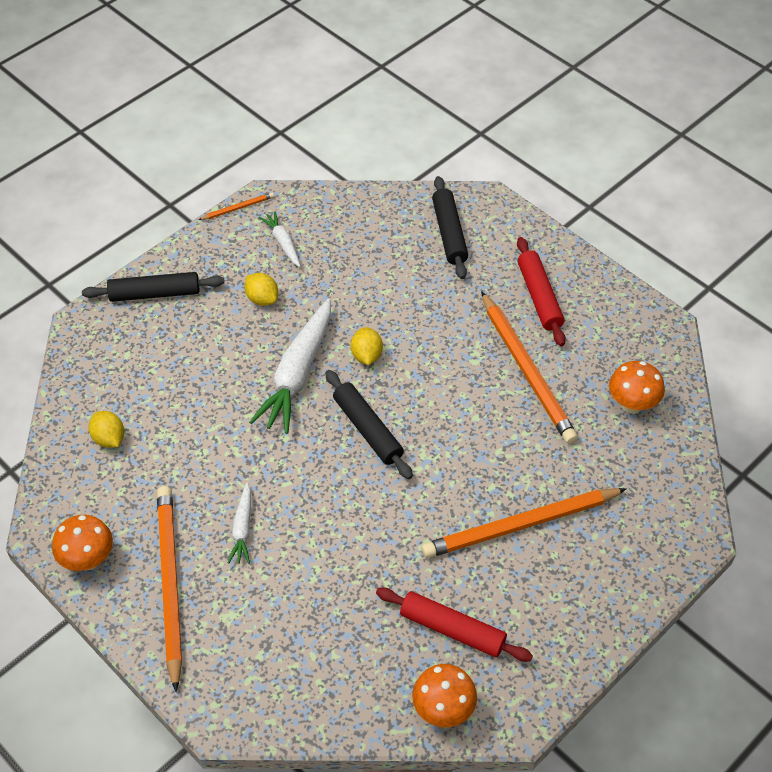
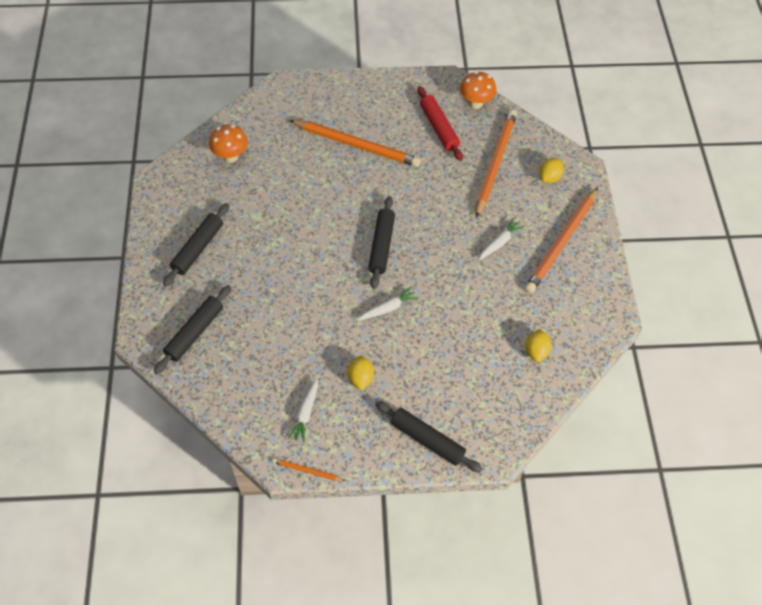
camera: 140 degrees left, 5 degrees up
(88, 560) = (598, 286): orange mushroom -> none
(297, 374) = (388, 308): white carrot -> white carrot, size x0.50
(366, 355) = (336, 289): yellow lemon -> yellow lemon (549, 177)
(527, 370) = (259, 213): orange pencil -> orange pencil (495, 163)
(539, 297) = (198, 248): red rolling pin -> black rolling pin

